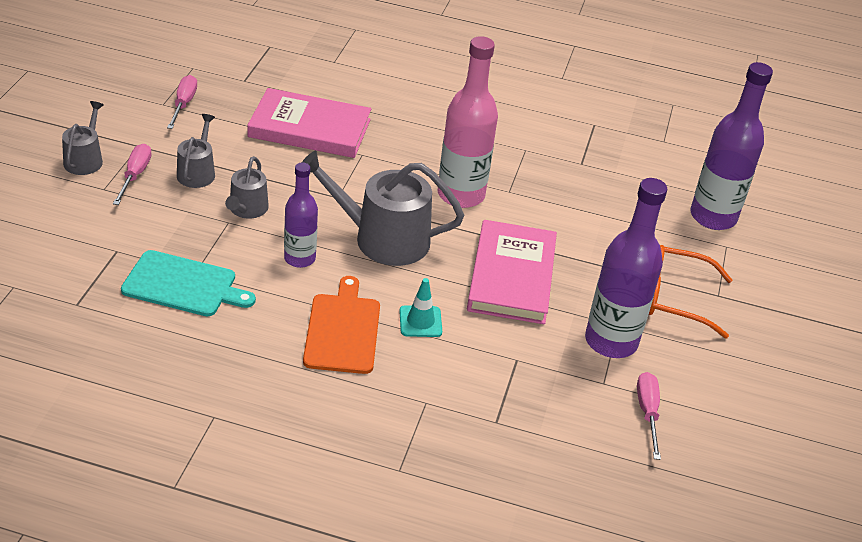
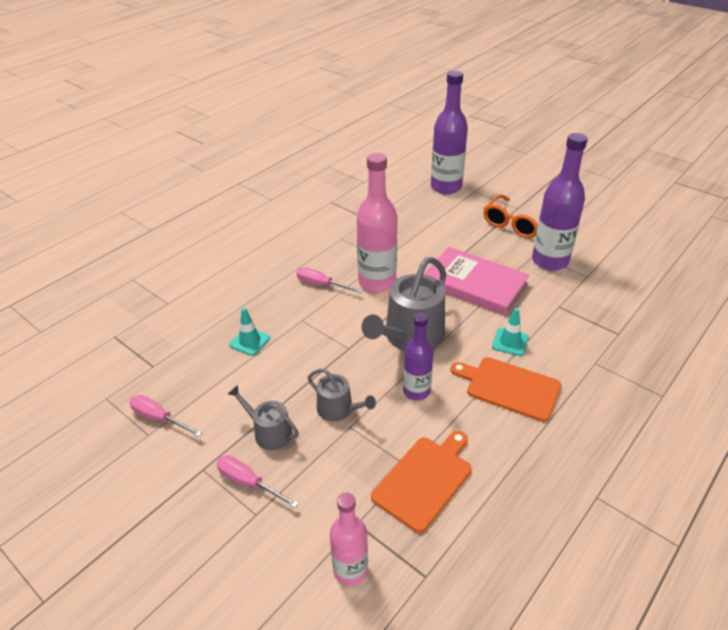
camera: 60 degrees left, 0 degrees up
(68, 257) = (350, 570): none -> pink bottle
(85, 159) = (199, 521): grey watering can -> none
(183, 285) = (424, 480): turquoise cutting board -> orange cutting board
(309, 128) = (250, 341): pink book -> turquoise traffic cone
(647, 412) = (616, 266): pink screwdriver -> pink screwdriver (321, 285)

